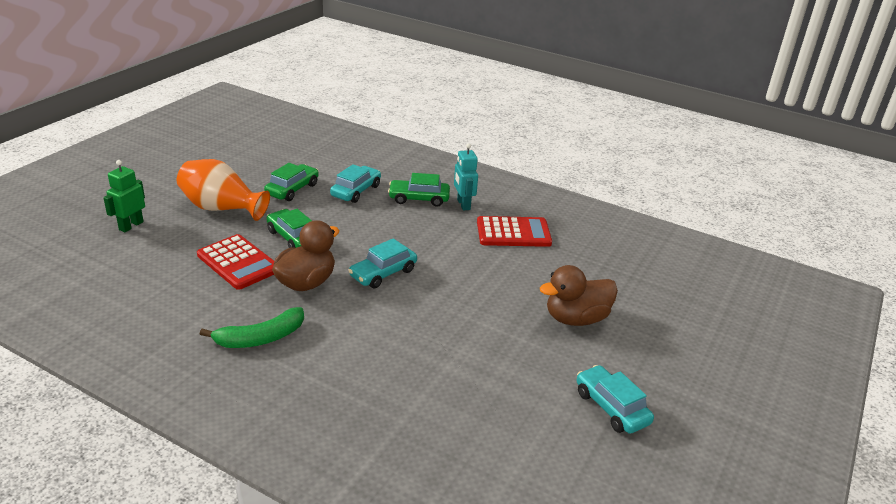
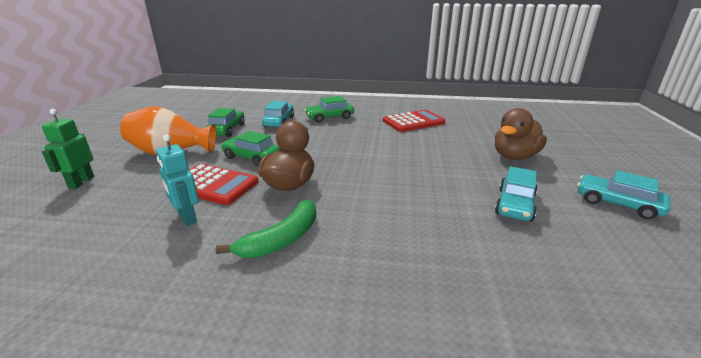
camera: 20 degrees left, 5 degrees down
(383, 273) = (348, 163): turquoise car -> turquoise car (515, 205)
(463, 204) = (363, 115): turquoise robot -> turquoise robot (187, 217)

